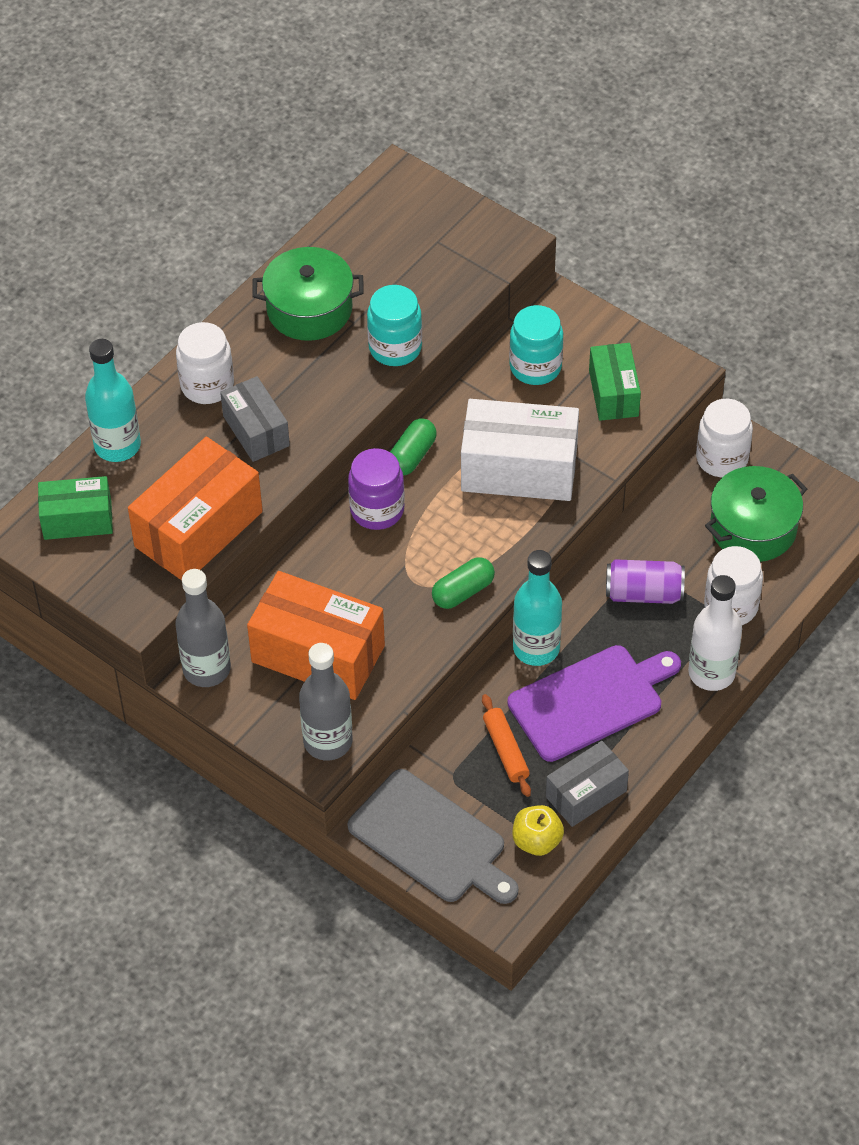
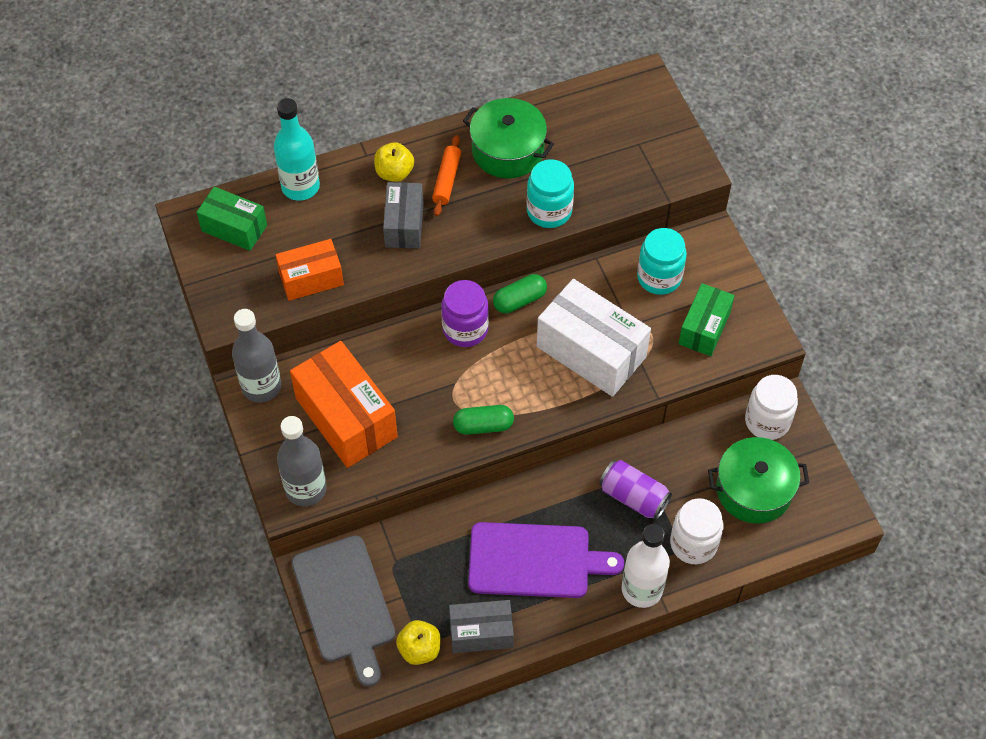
camera: 30 degrees right, 5 degrees up
(199, 529) = (311, 279): orange box -> orange box, size x0.60
(207, 385) = (394, 172): white jar -> yellow apple
(505, 750) = (446, 564): orange rolling pin -> orange rolling pin (446, 180)
(536, 648) = (523, 496): turquoise bottle -> none

